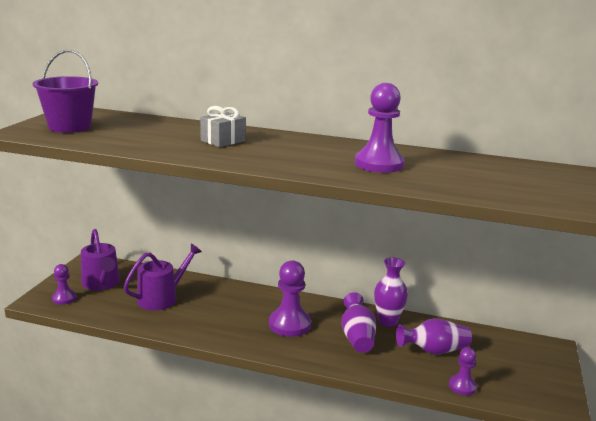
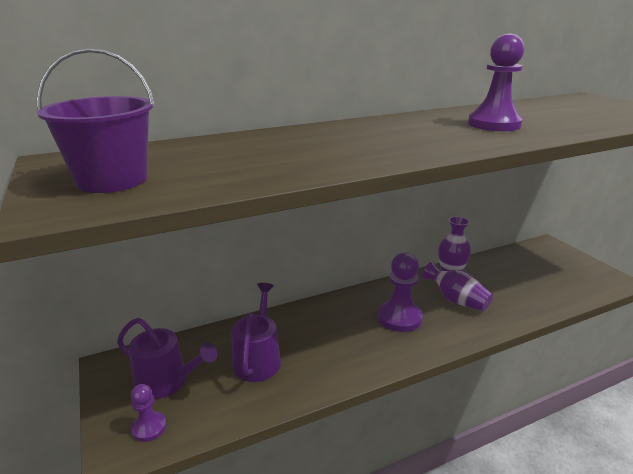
camera: 40 degrees left, 5 degrees up
(223, 141) = (329, 142): grey gift -> none
(434, 350) = (508, 282): purple vase -> none
(462, 386) = (564, 298): purple pawn -> none

